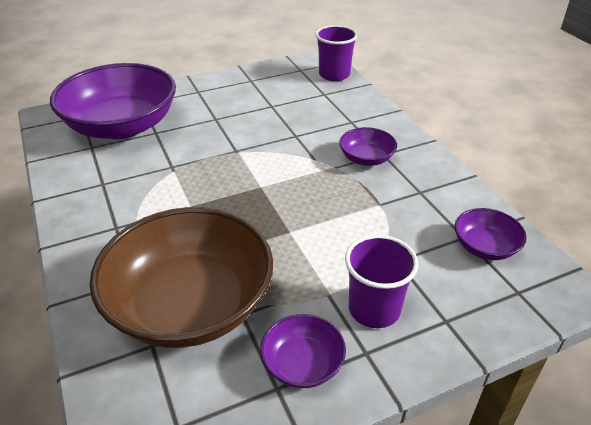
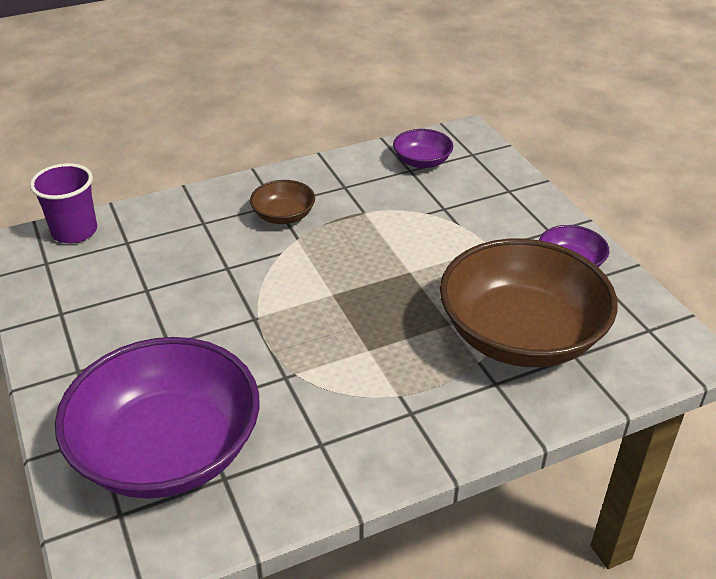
camera: 90 degrees left, 0 degrees up
(366, 158) = (283, 216): purple bowl -> brown bowl
(374, 309) = (504, 224): purple cup -> none

